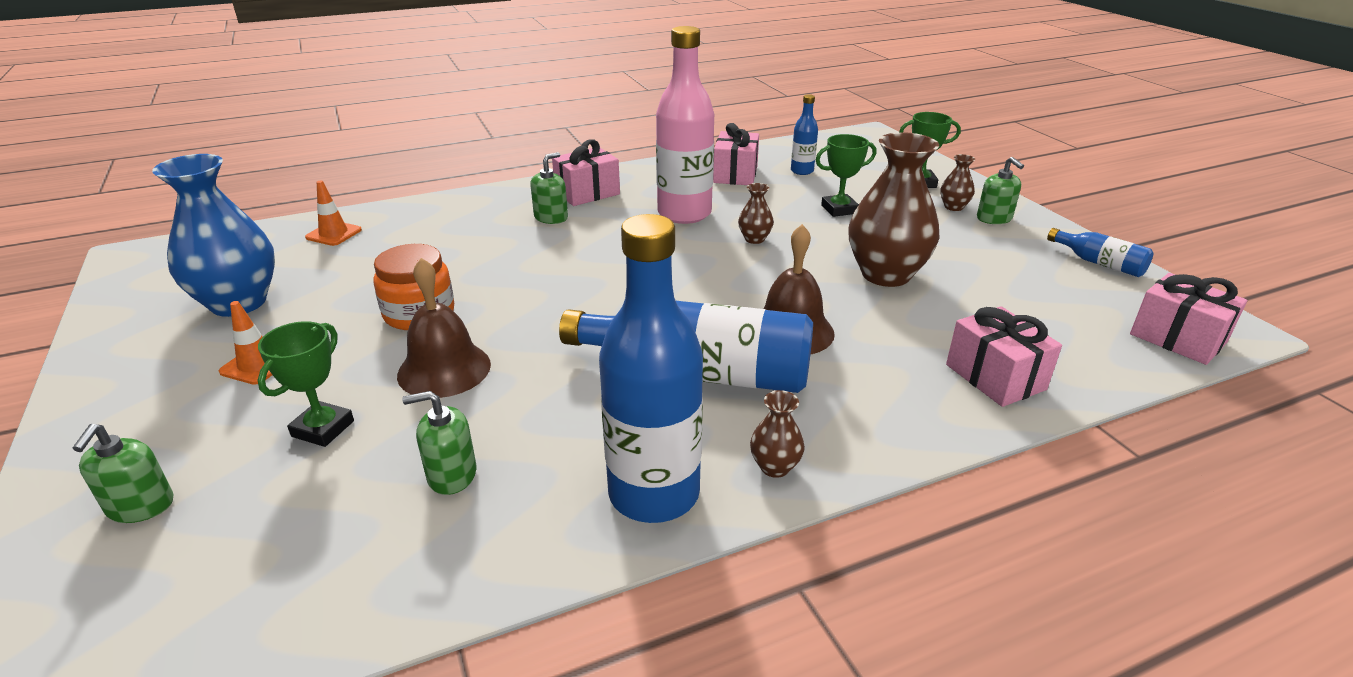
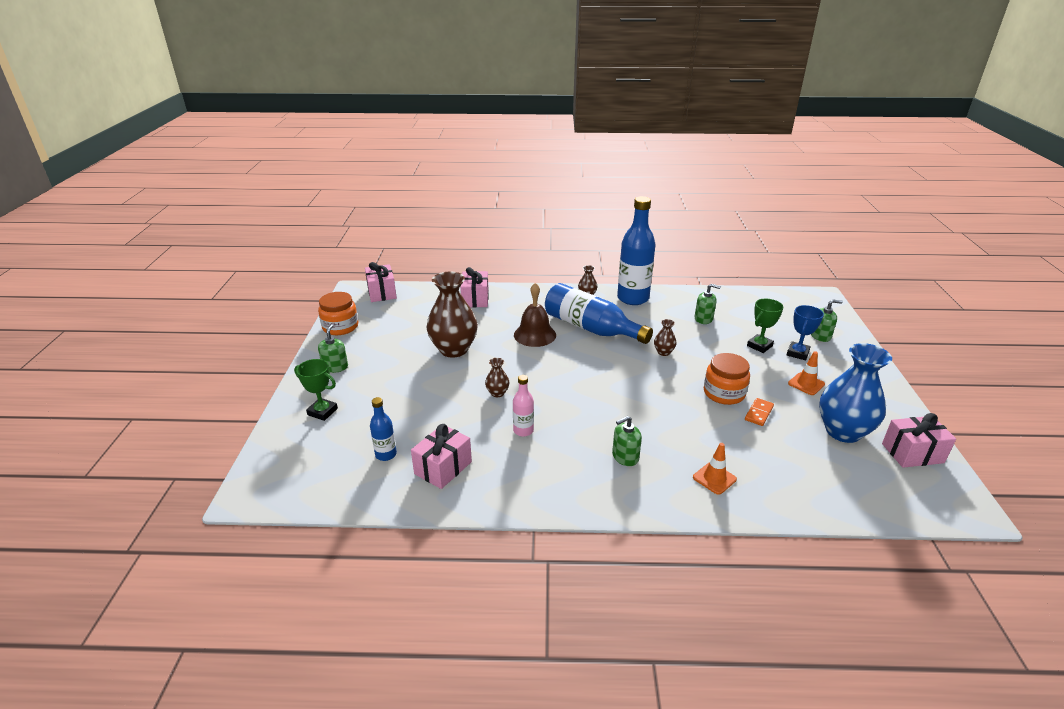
camera: 155 degrees left, 0 degrees up
(140, 506) = (820, 336): green soap dispenser -> green soap dispenser turned 60 degrees clockwise
(237, 432) = (797, 353): none -> blue trophy
(334, 234) = (804, 489): orange traffic cone -> orange traffic cone (714, 478)
(366, 298) = (758, 413): none -> orange domino
(444, 369) = (708, 358): brown bell -> none
(587, 193) = (584, 481): pink gift -> pink gift (912, 453)
(684, 213) = (523, 431): pink bottle -> pink bottle, size x0.48
(839, 209) = (414, 402): green trophy -> none
(953, 207) = (341, 383): brown vase -> brown vase (663, 352)
(1099, 263) = (340, 327): blue bottle -> orange jar

